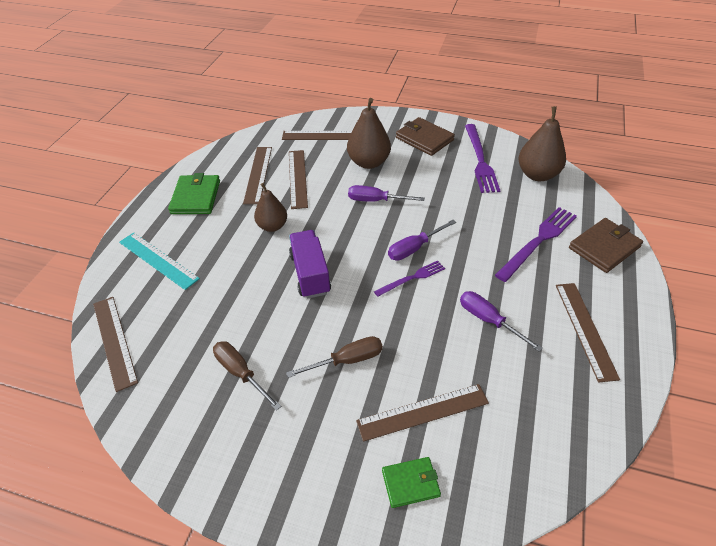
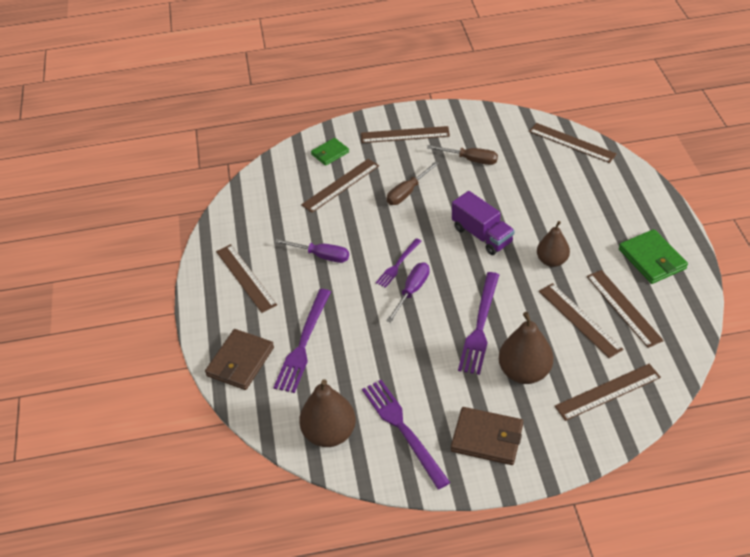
camera: 155 degrees right, 0 degrees up
(158, 260) = (611, 197): turquoise ruler -> none
(286, 463) = (405, 135): none -> brown ruler
(376, 200) = (480, 326): purple screwdriver -> purple fork

